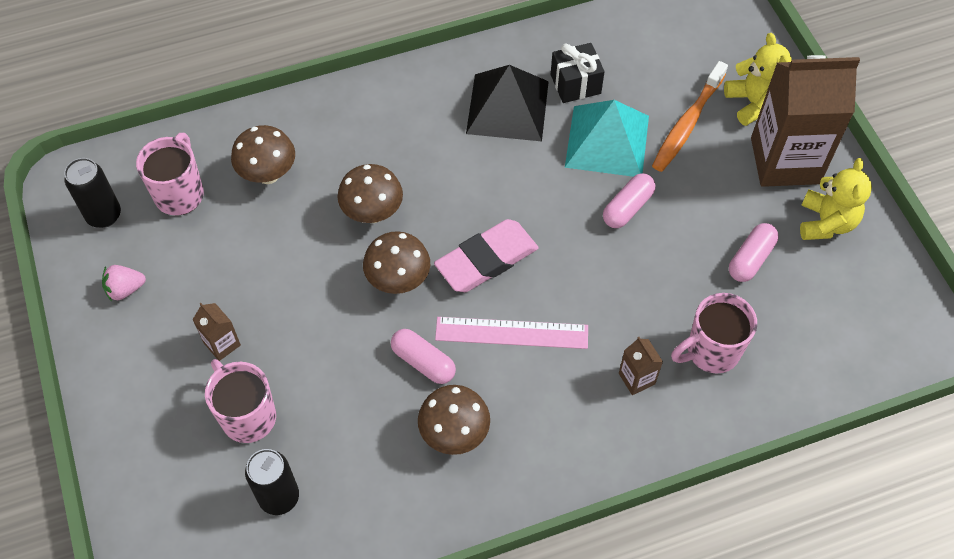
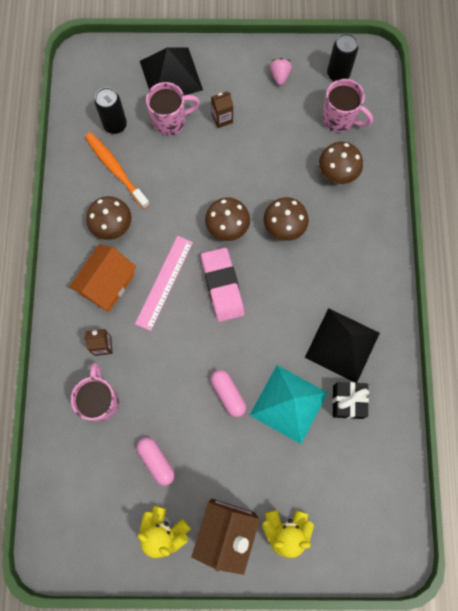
camera: 110 degrees right, 15 degrees up
(162, 445) = (171, 75): none -> black pyramid
(423, 362) = (165, 224): pink capsule -> none
(546, 406) = (107, 284): none -> orange house
(687, 124) = (284, 470): orange toothbrush -> orange toothbrush (116, 169)

